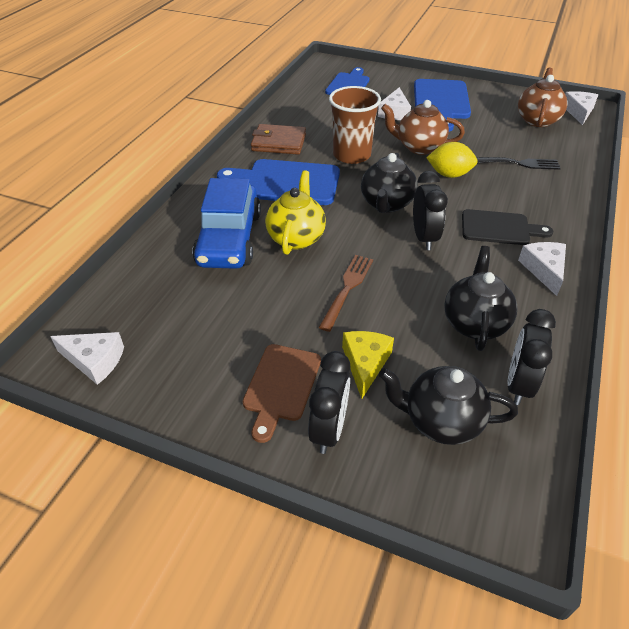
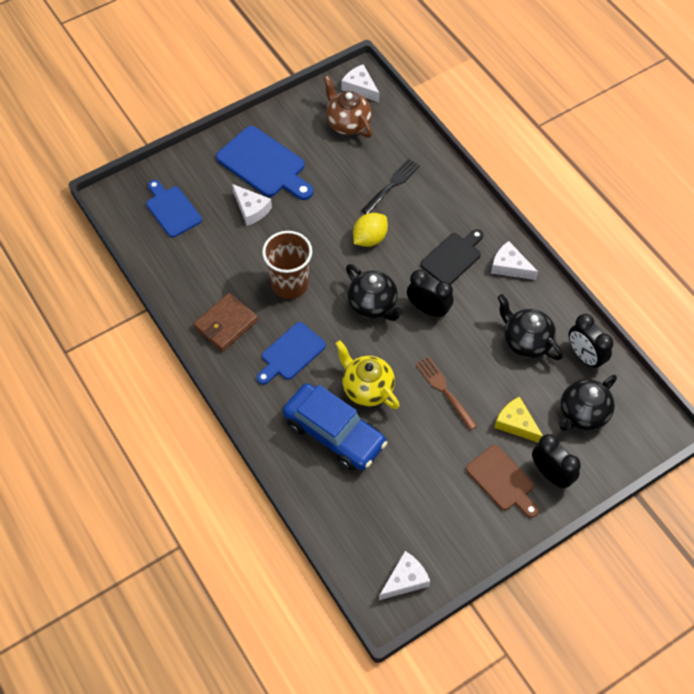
camera: 55 degrees left, 15 degrees up
(286, 182) = (291, 353): blue cutting board -> blue cutting board, size x0.66
(419, 147) = (317, 230): brown teapot -> none

